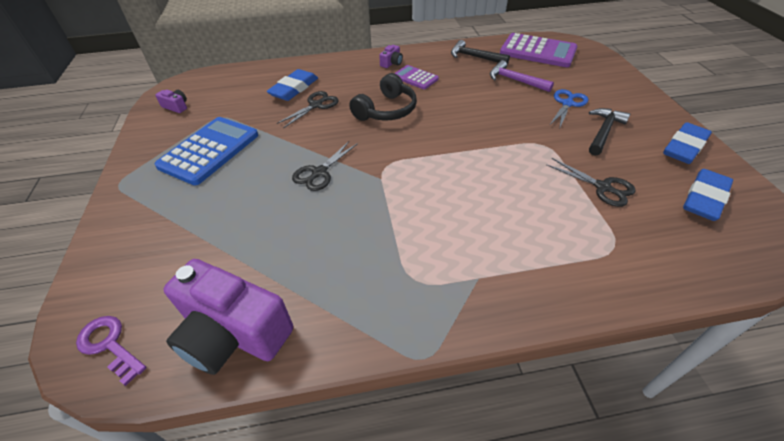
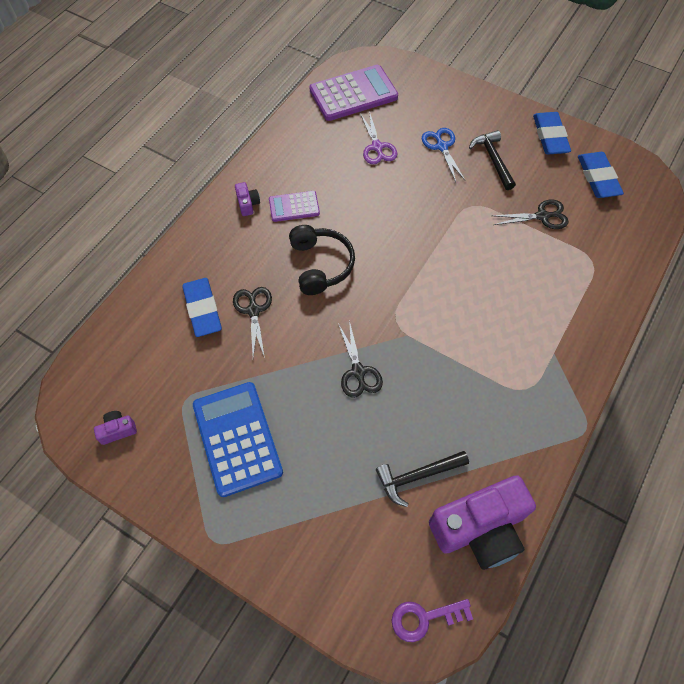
camera: 50 degrees left, 15 degrees up
(475, 57) = (311, 140): black hammer -> black hammer (417, 476)
(515, 80) = (377, 147): purple hammer -> purple scissors

